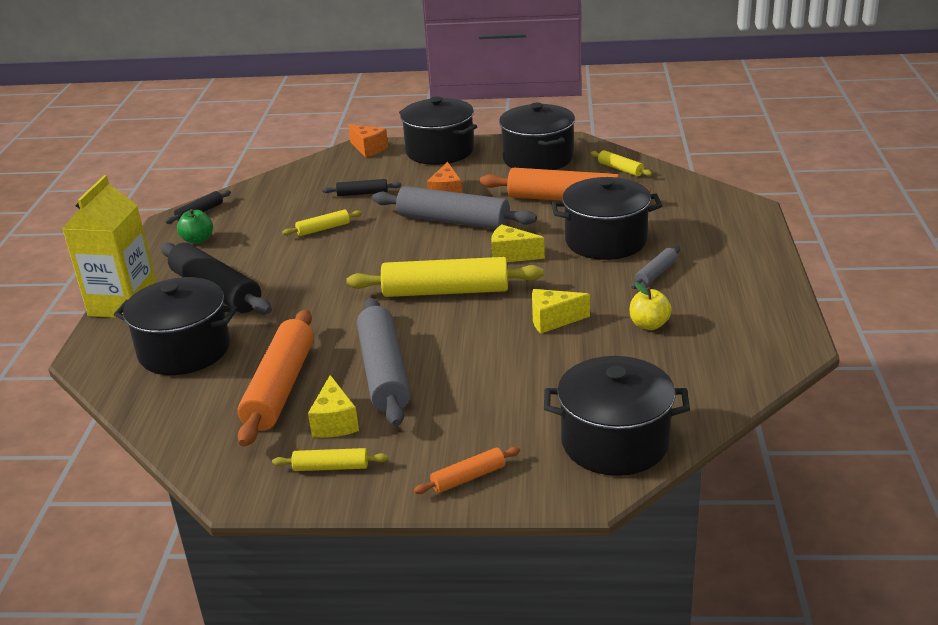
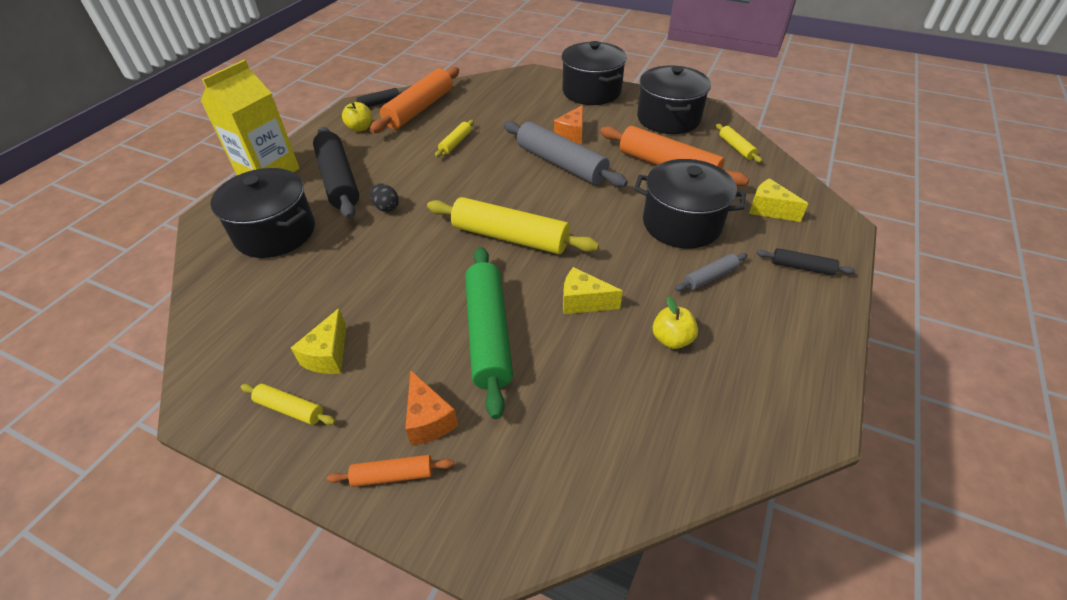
camera: 20 degrees right, 15 degrees up
(198, 240) = (360, 128): green apple -> yellow apple
(280, 388) = (314, 298): orange rolling pin -> orange rolling pin (419, 109)
(293, 300) = (386, 207): none -> black egg
(323, 229) = (455, 143): yellow rolling pin -> yellow rolling pin turned 60 degrees counterclockwise
(362, 193) = (506, 117): black rolling pin -> black rolling pin (802, 267)
(368, 149) = (538, 76): orange cheese -> orange cheese (428, 420)
(384, 372) = (404, 311): grey rolling pin -> none
(480, 365) = (488, 334): none -> green rolling pin
(511, 255) = (588, 215): yellow cheese -> yellow cheese (769, 210)
(615, 442) = (556, 487): black pot -> none

